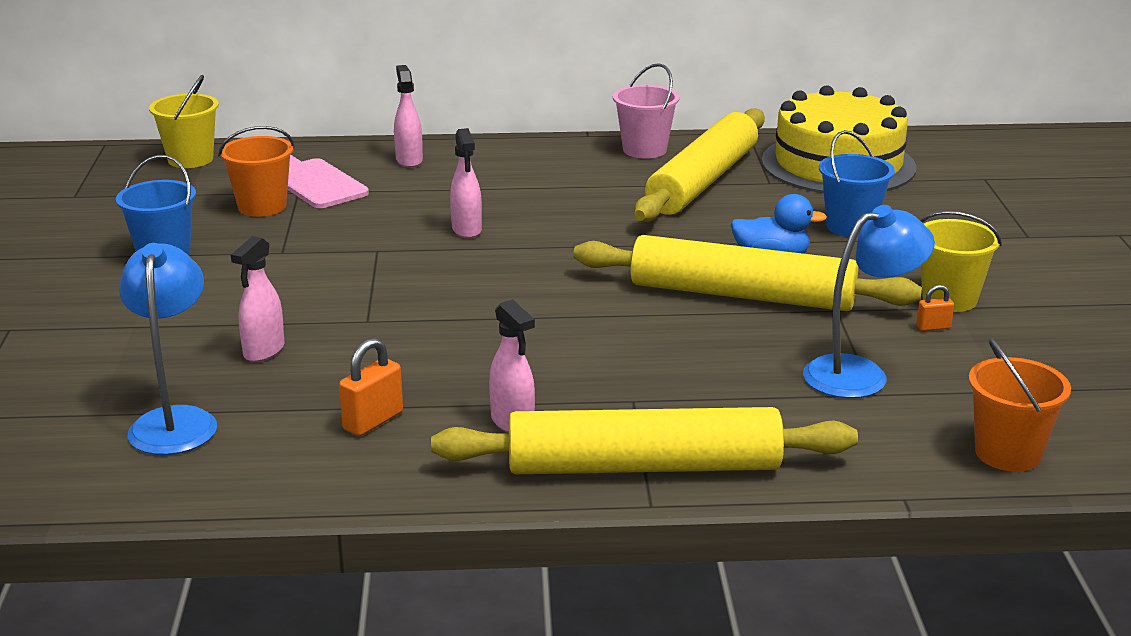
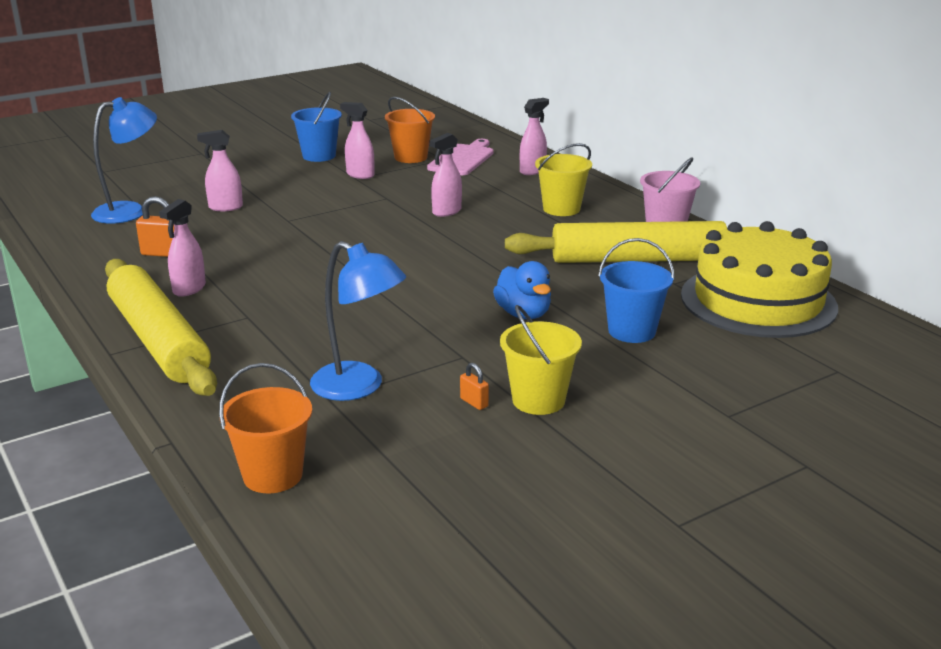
camera: 60 degrees right, 0 degrees up
(190, 159) = (452, 126): yellow bucket -> yellow bucket (561, 209)
(276, 247) = (360, 175): none -> pink spray bottle
(742, 295) = (448, 317): yellow rolling pin -> none

